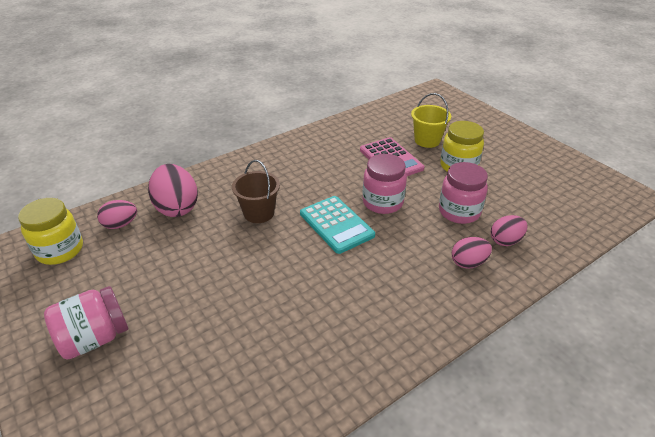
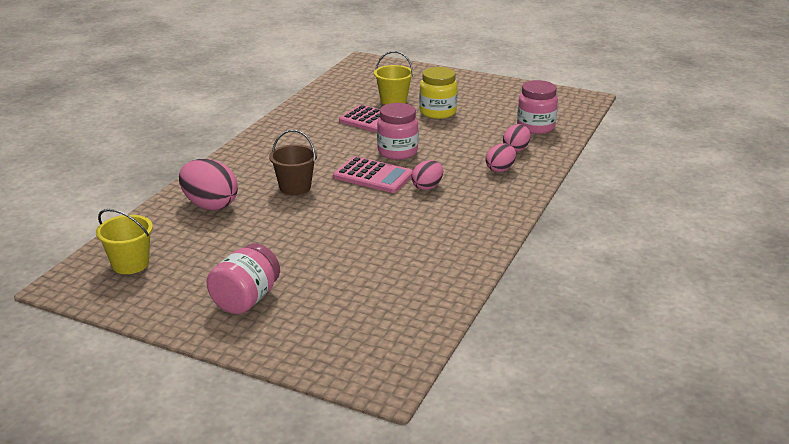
camera: 30 degrees left, 10 degrees down
(60, 250) = (130, 264): yellow jar -> yellow bucket
(120, 224) = (168, 231): pink egg -> pink egg (427, 187)
(336, 224) = (373, 176): turquoise calculator -> pink calculator
(459, 212) = (465, 141): pink jar -> pink jar (535, 127)

